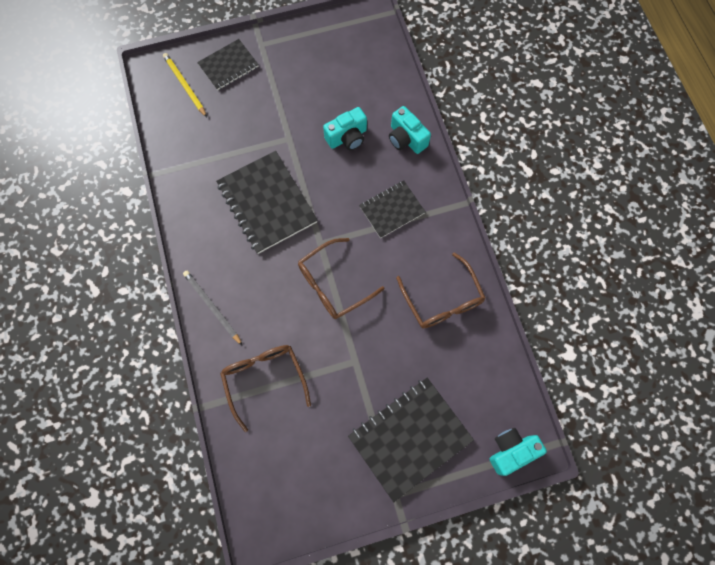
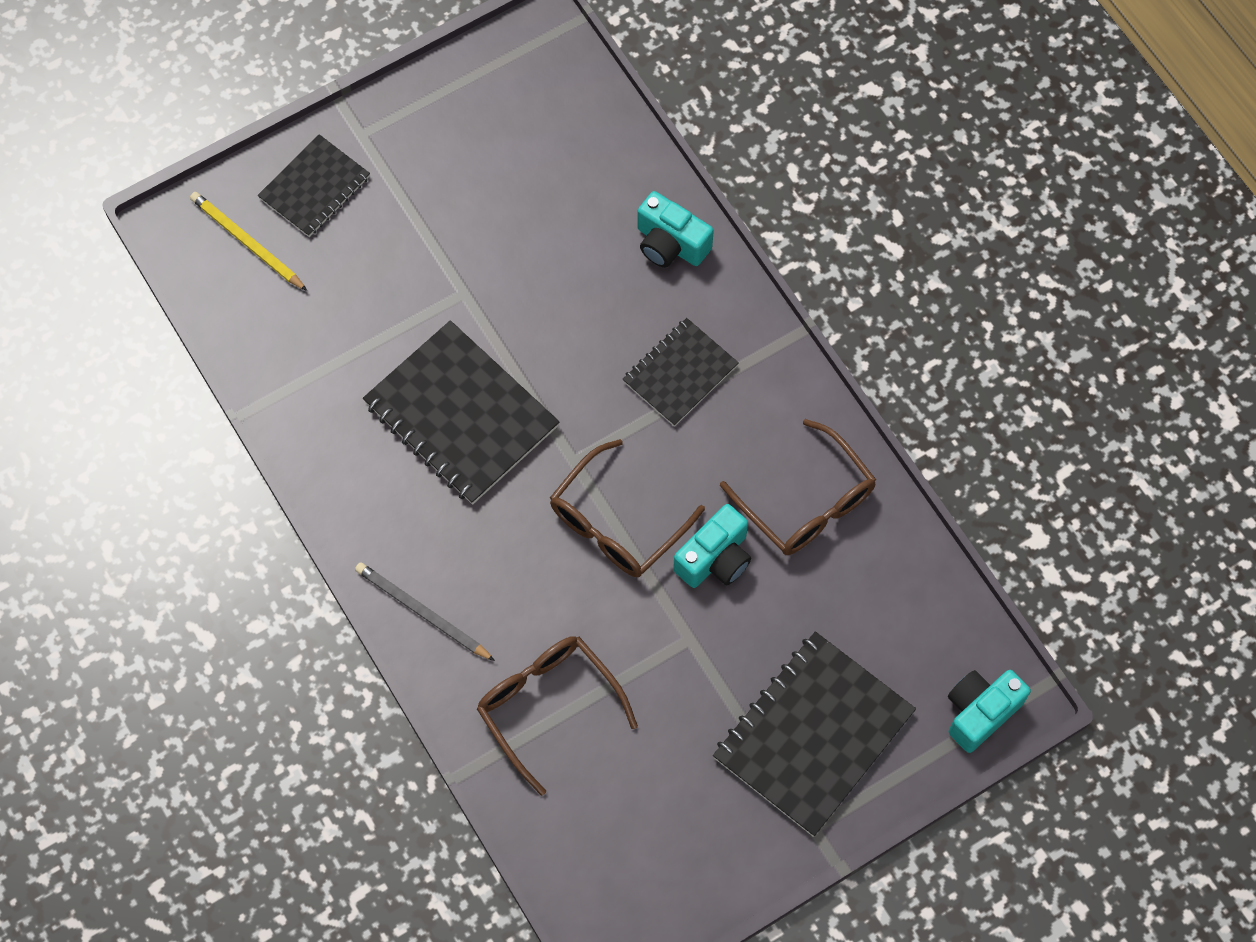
camera: 15 degrees left, 5 degrees down
(347, 137) = (567, 266): turquoise camera -> turquoise camera (715, 558)

